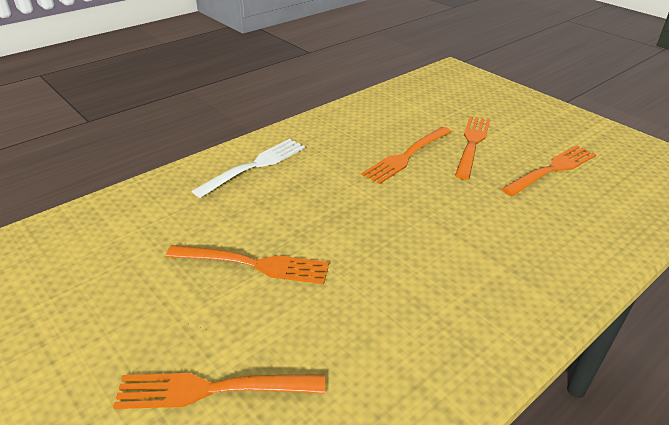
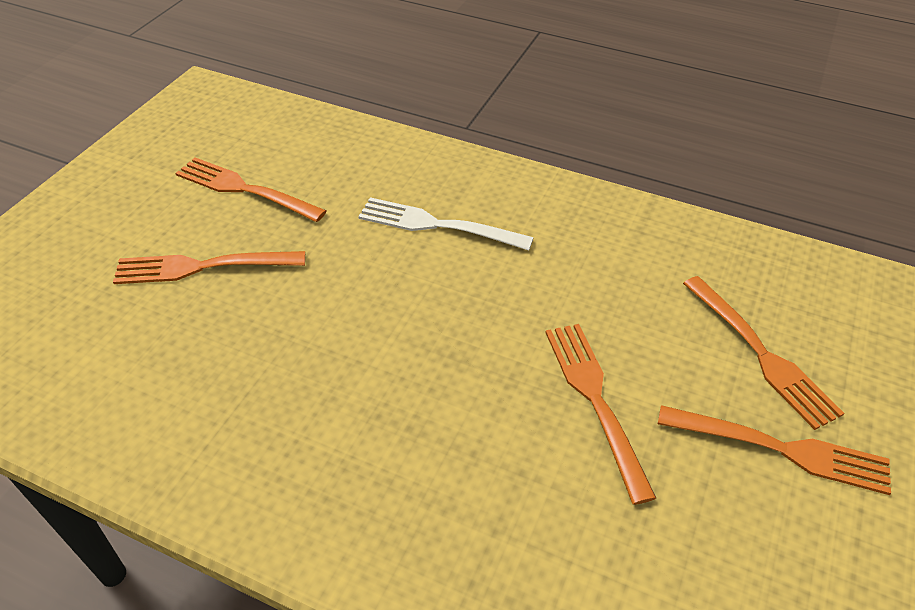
camera: 115 degrees left, 10 degrees up
(255, 165) = (383, 510): white fork -> white fork (437, 225)
(406, 156) = (268, 327): orange fork -> orange fork (782, 449)

